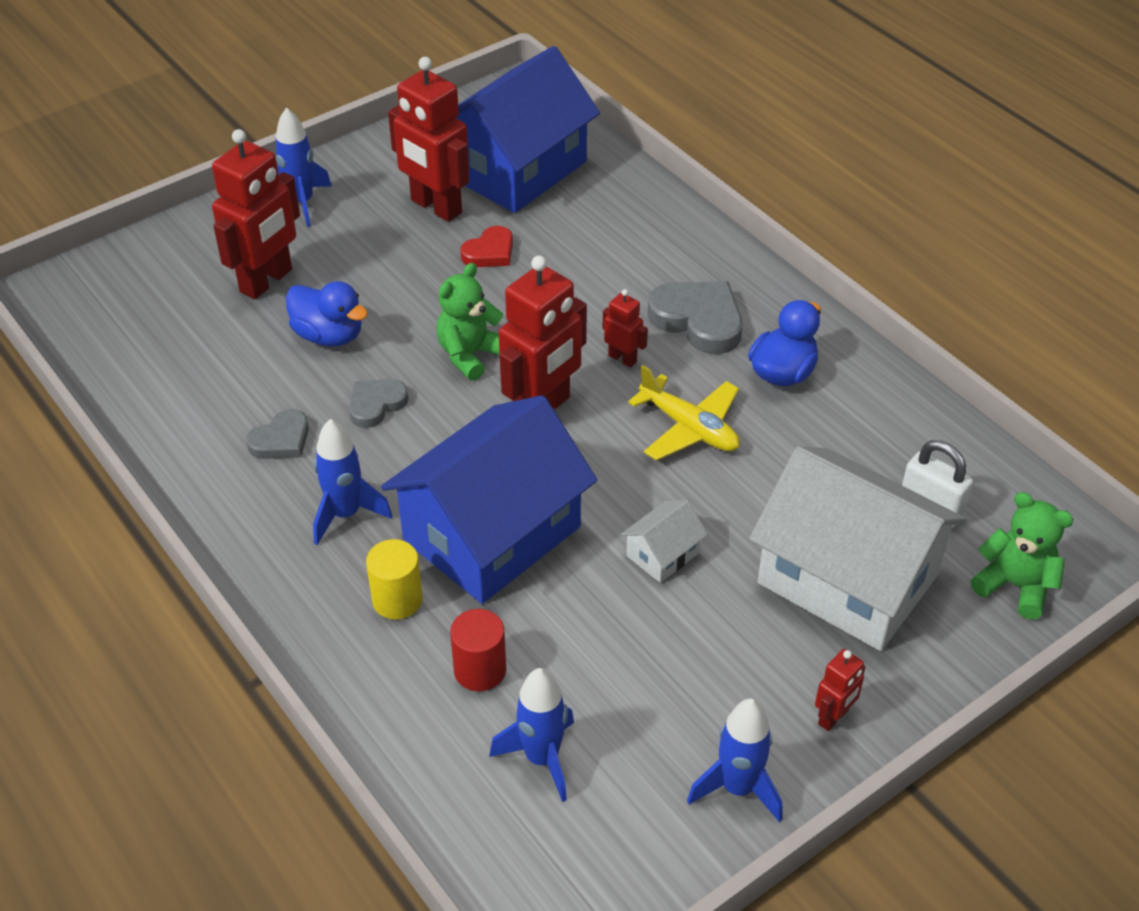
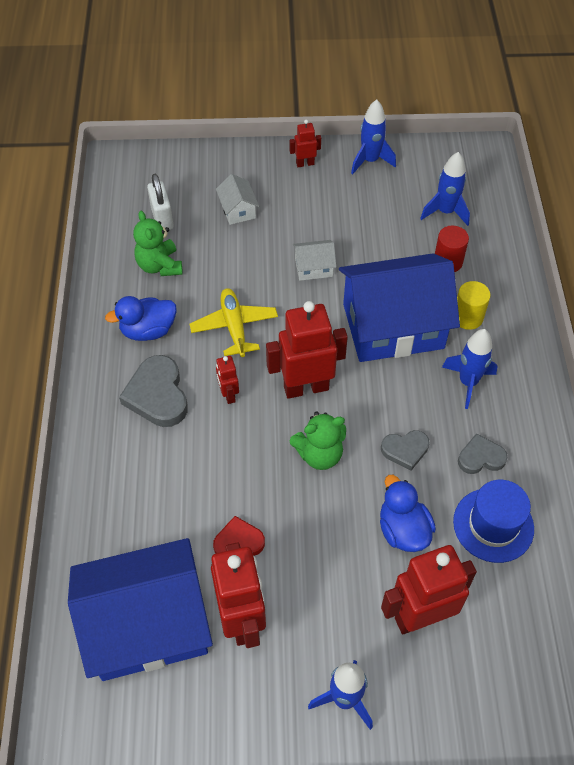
camera: 145 degrees left, 10 degrees up
(231, 384) = (493, 525): none -> blue hat
(847, 579) = (238, 210): white house -> white house, size x0.41
(1015, 586) = (168, 168): green teddy bear -> green teddy bear (159, 266)

